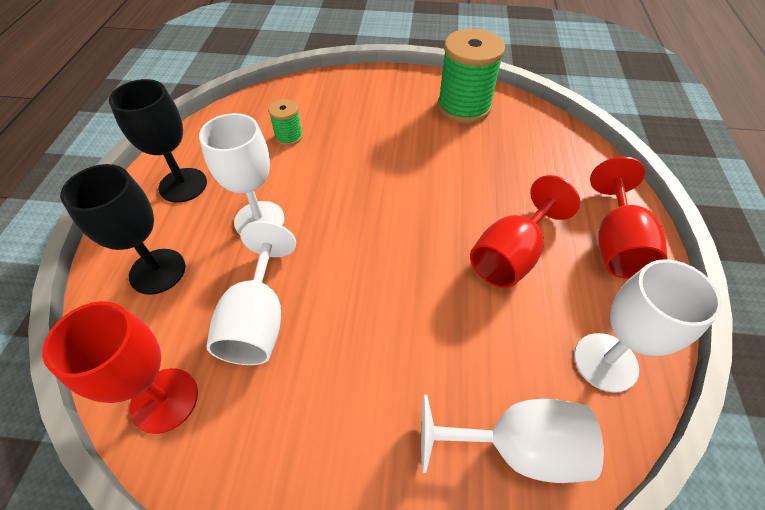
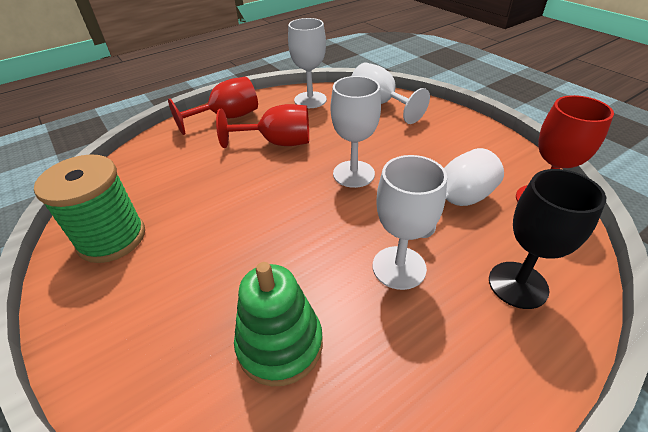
camera: 130 degrees left, 10 degrees down
(183, 185) = (448, 372): black goblet -> none
(289, 137) = (280, 344): green spool -> green stacking toy
(388, 278) = (353, 174): none -> white goblet

